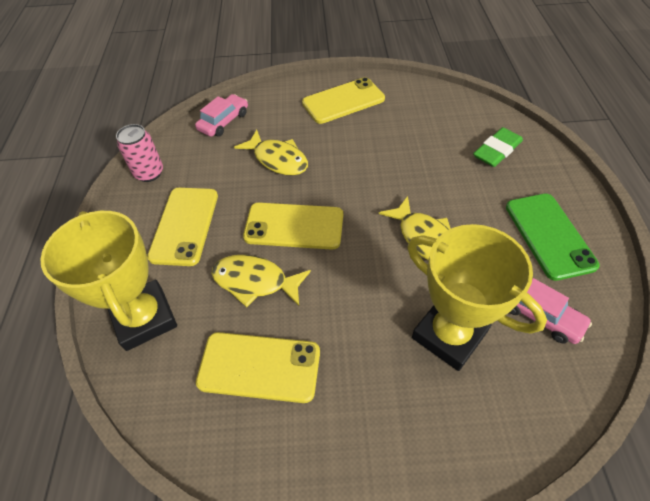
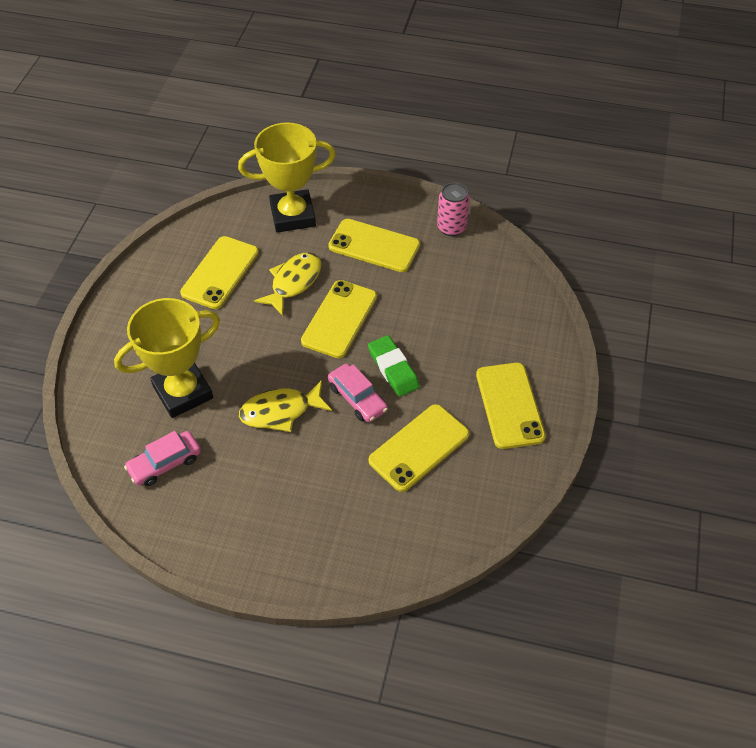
camera: 105 degrees right, 0 degrees up
(224, 121) = (509, 291): pink car -> pink car (357, 398)
(278, 159) = (432, 324): yellow fish -> none
(409, 139) = (419, 447): none -> yellow phone
(497, 151) = (366, 527): green eraser -> green eraser (393, 368)
(549, 235) = (235, 515): green phone -> none

